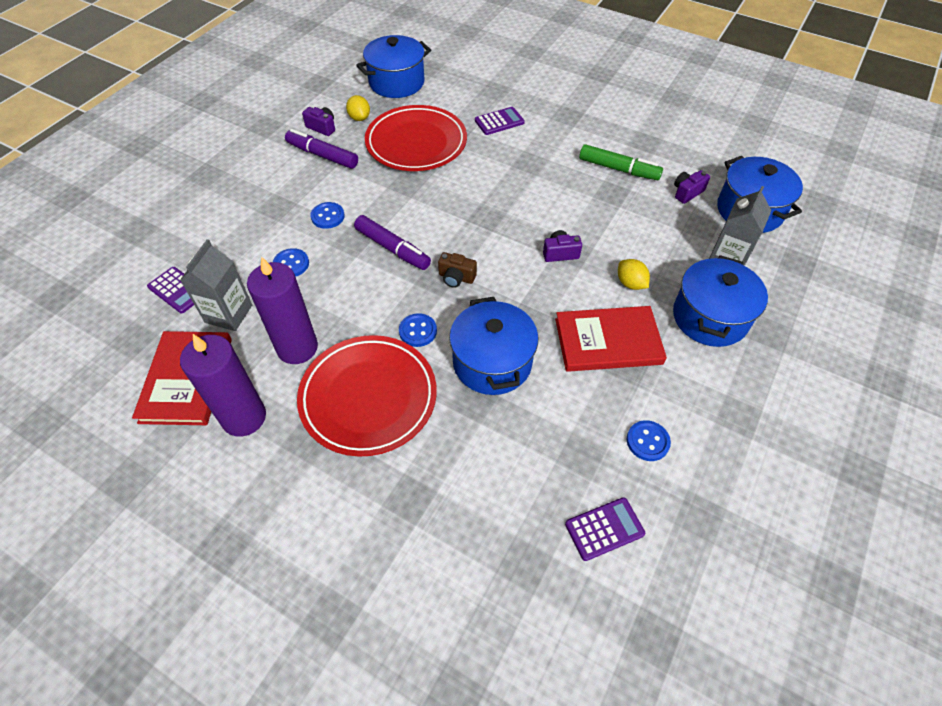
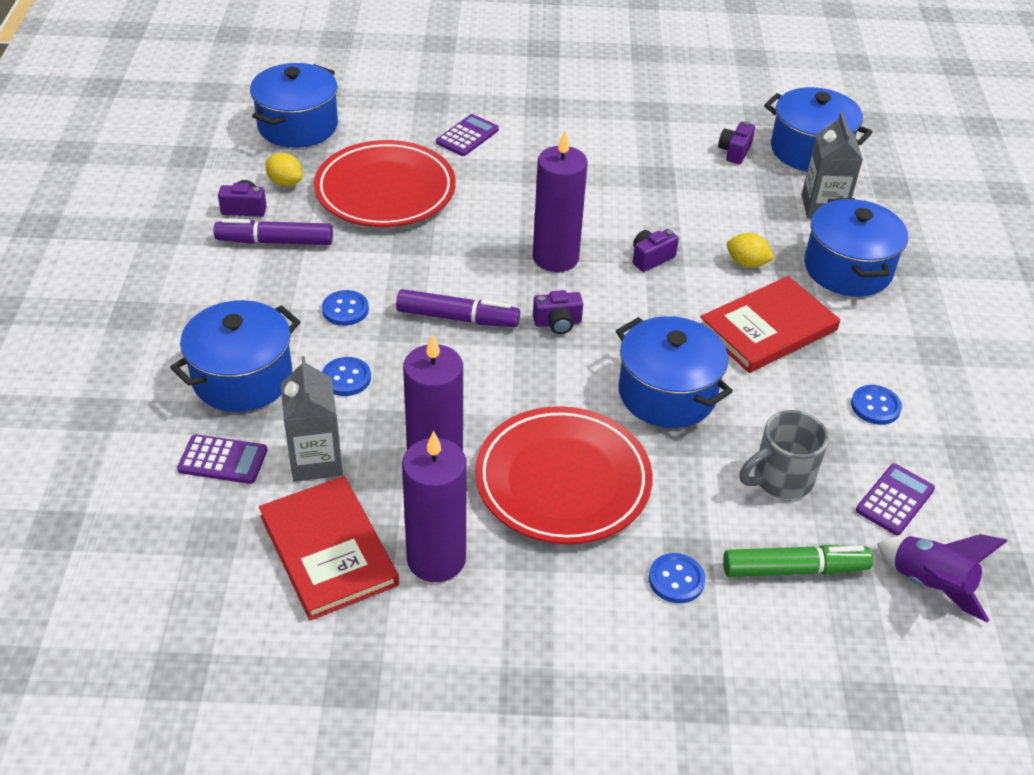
camera: 30 degrees left, 10 degrees down
(232, 240) = (242, 378): none -> blue pot
(418, 331) = (560, 393): blue button -> blue button (676, 580)
(456, 278) = (557, 323): brown camera -> purple camera
(492, 229) = (555, 258): none -> purple candle
(525, 468) = (780, 479): none -> grey mug
(578, 618) = (930, 585): none -> purple rocket
(618, 169) = (644, 149): green marker -> green marker (794, 569)

